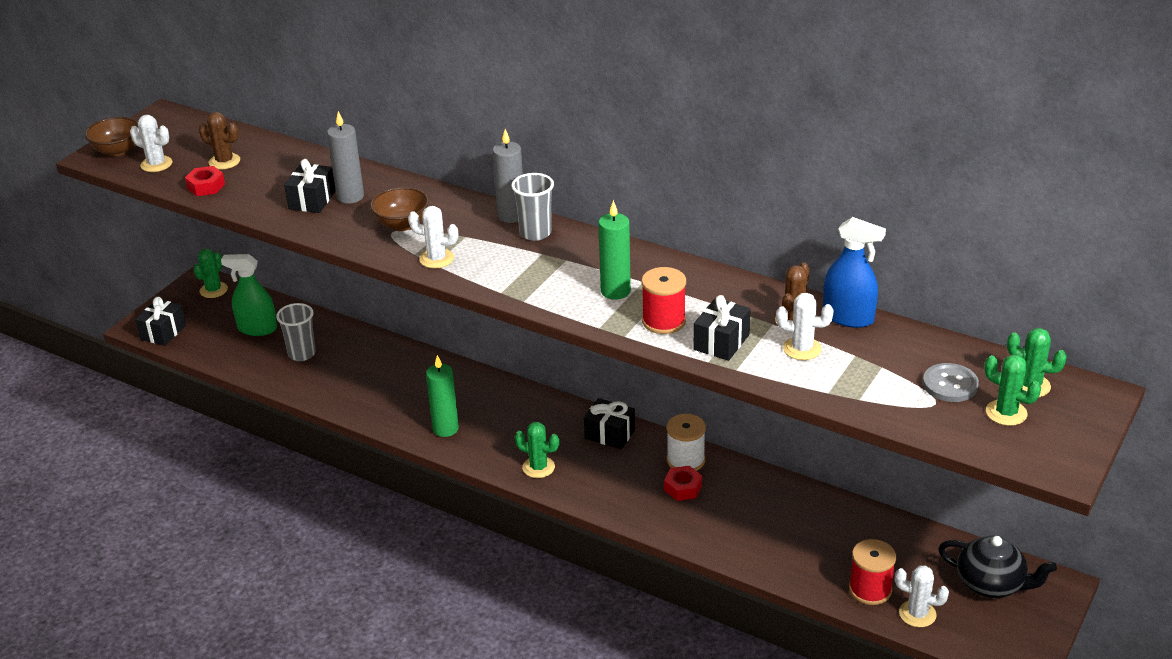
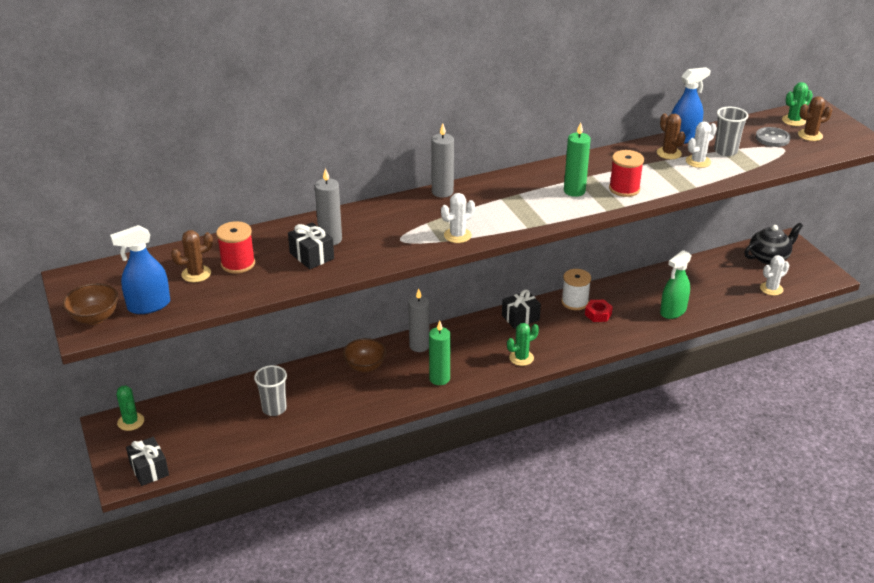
camera: 55 degrees left, 0 degrees up
(156, 164) = (149, 305): white cactus -> blue spray bottle
(206, 186) = (221, 294): red nut -> none
(257, 328) = (213, 418): green spray bottle -> green spray bottle (673, 311)
(402, 224) = (396, 233): brown bowl -> brown bowl (365, 366)
(484, 390) = (419, 346): none -> grey candle
(535, 233) = (474, 192): grey cup -> grey cup (725, 151)
(721, 342) = (665, 180): black gift -> none
(870, 589) = (740, 294): red spool -> red spool (238, 264)
(1006, 413) = (810, 135): green cactus -> brown cactus

